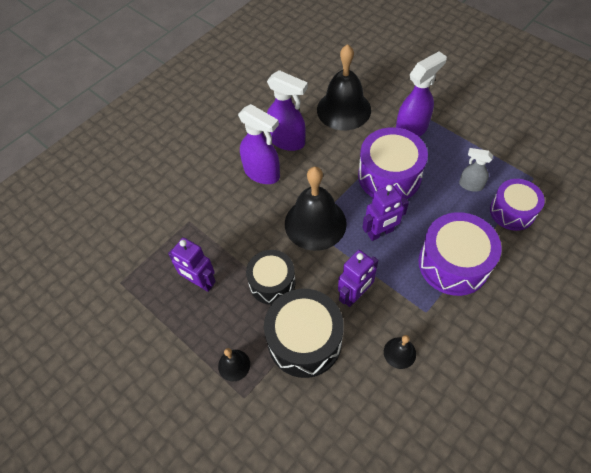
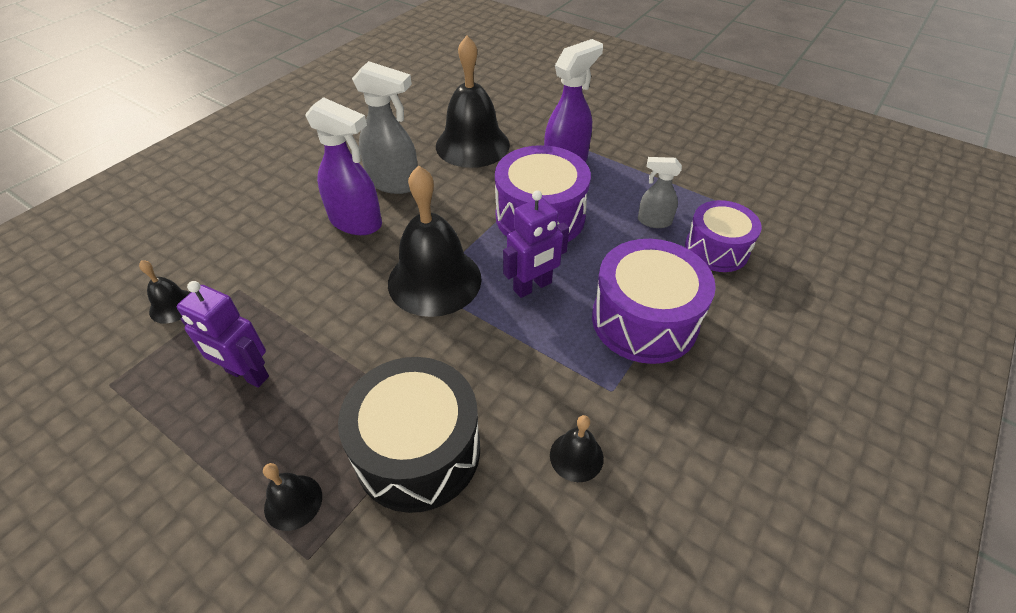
camera: 10 degrees left, 10 degrees down
(149, 231) = (172, 306): none -> black bell
(272, 283) = (366, 366): black drum -> none
(287, 141) = (394, 183): purple spray bottle -> grey spray bottle
(355, 295) = (498, 374): purple robot -> none

